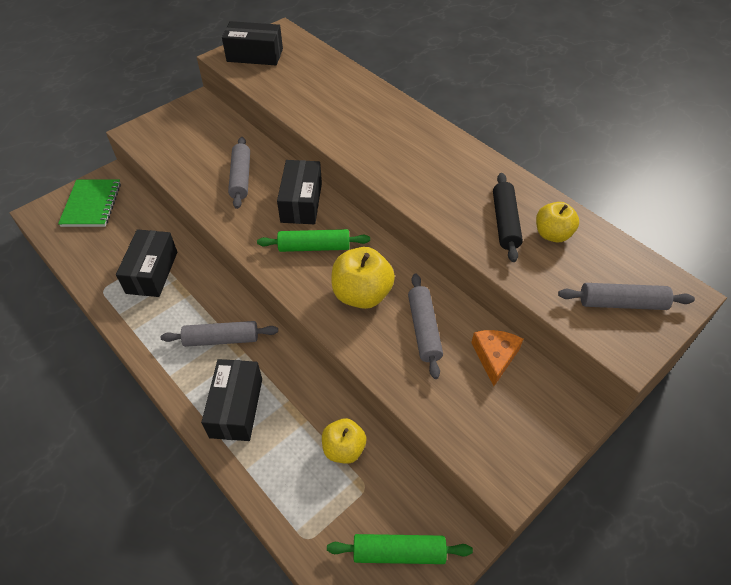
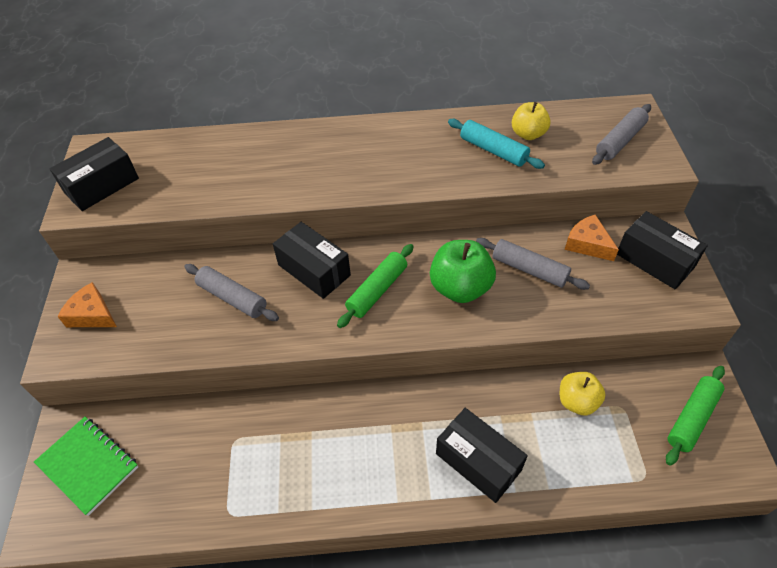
camera: 50 degrees left, 0 degrees up
(152, 272) = (250, 452): black box -> black box (655, 260)
(175, 126) = (92, 314): none -> orange cheese
(221, 339) = (391, 433): grey rolling pin -> none
(362, 294) = (460, 288): yellow apple -> green apple
(505, 222) = (493, 150): black rolling pin -> turquoise rolling pin

